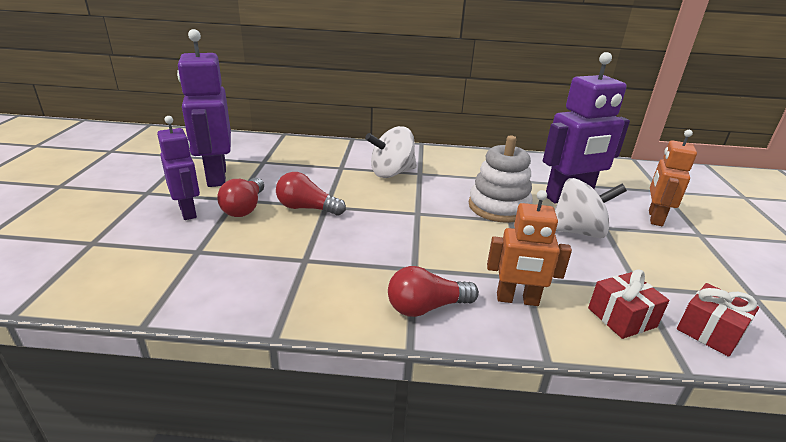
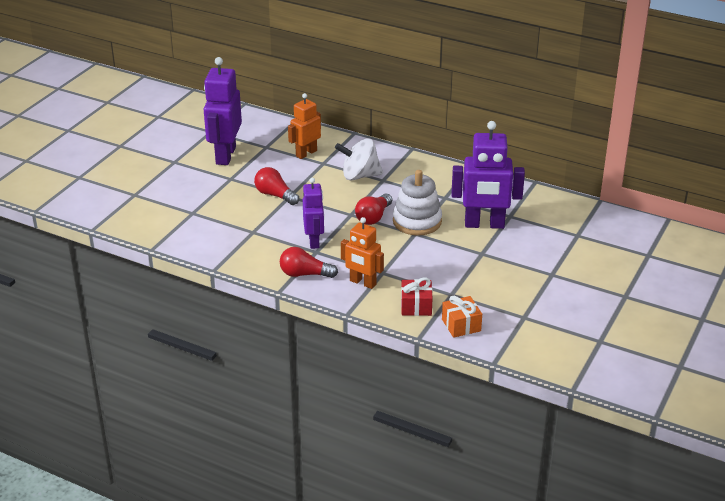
camera: 25 degrees right, 5 degrees up
(188, 211) = (196, 182): purple robot -> purple robot (314, 241)
(244, 208) = (233, 187): red light bulb -> red light bulb (373, 217)
(577, 231) = (456, 252): white spinning top -> none
(654, 218) = (533, 255): orange robot -> orange robot (306, 153)
(710, 331) = (461, 325): red gift -> orange gift

